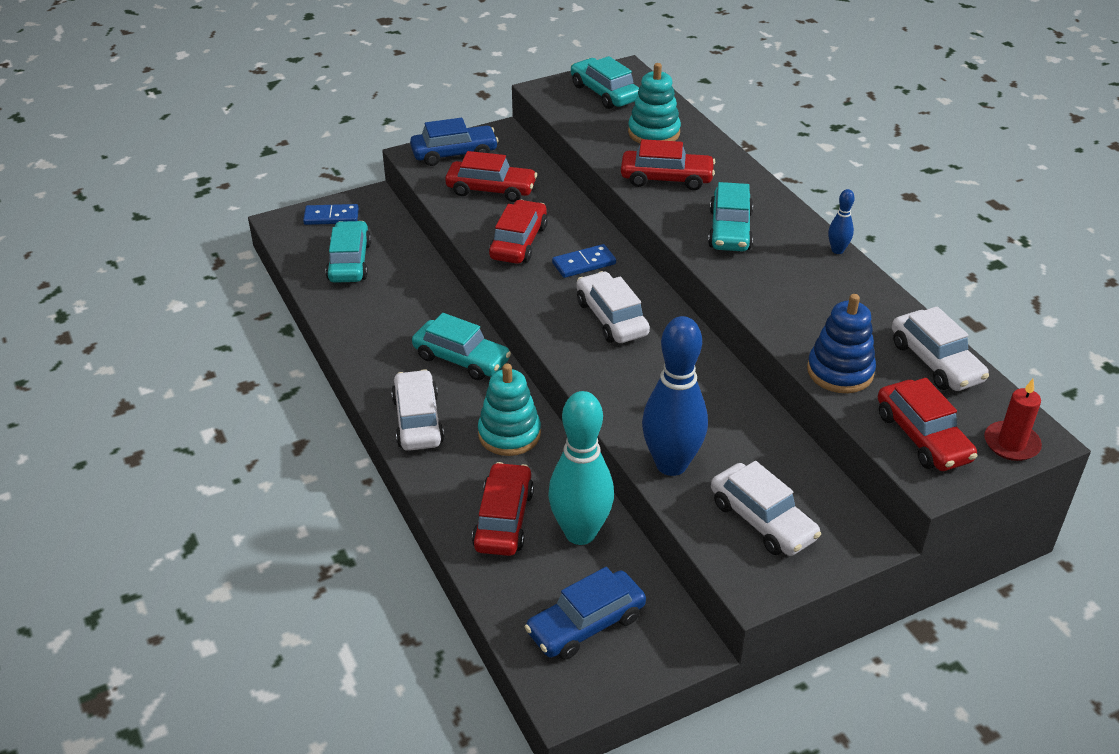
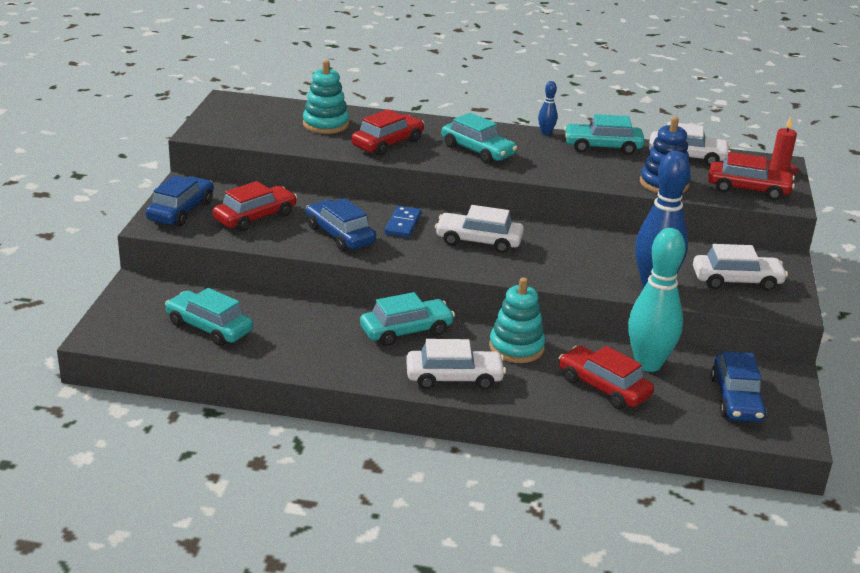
camera: 55 degrees left, 10 degrees down
(331, 217) = (131, 311): blue domino -> none
(418, 420) = (454, 378): white car -> white car turned 150 degrees clockwise
(518, 242) = (340, 235): red car -> blue car
(604, 93) = (245, 117): turquoise car -> turquoise car (602, 147)

